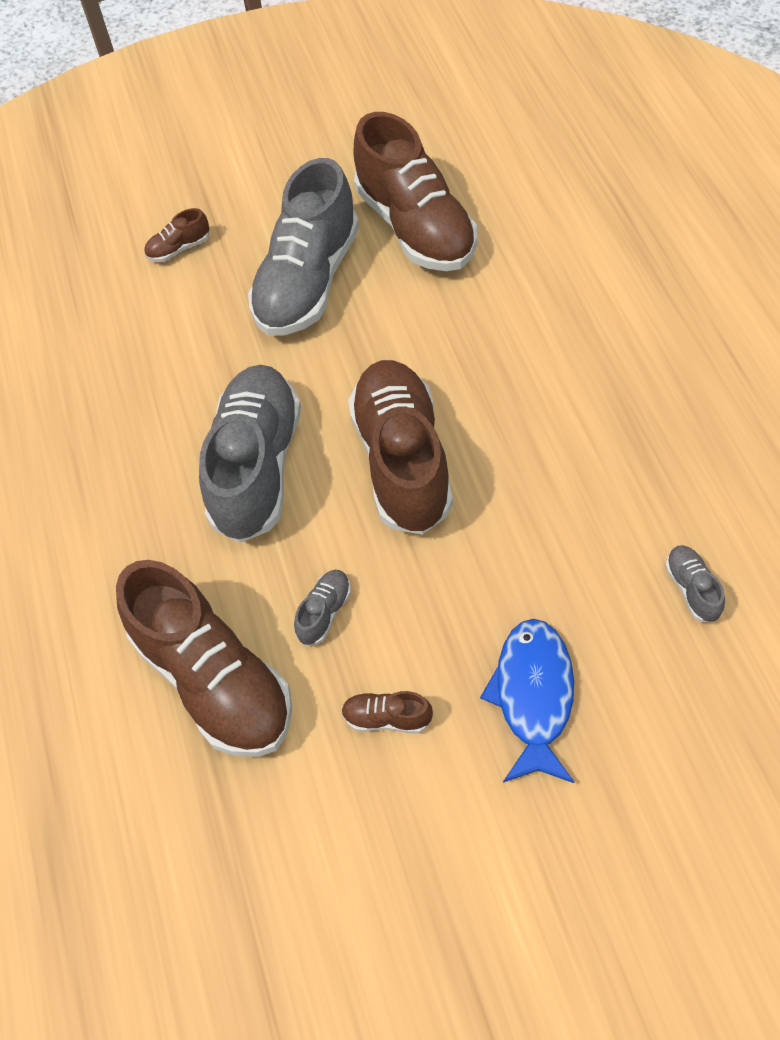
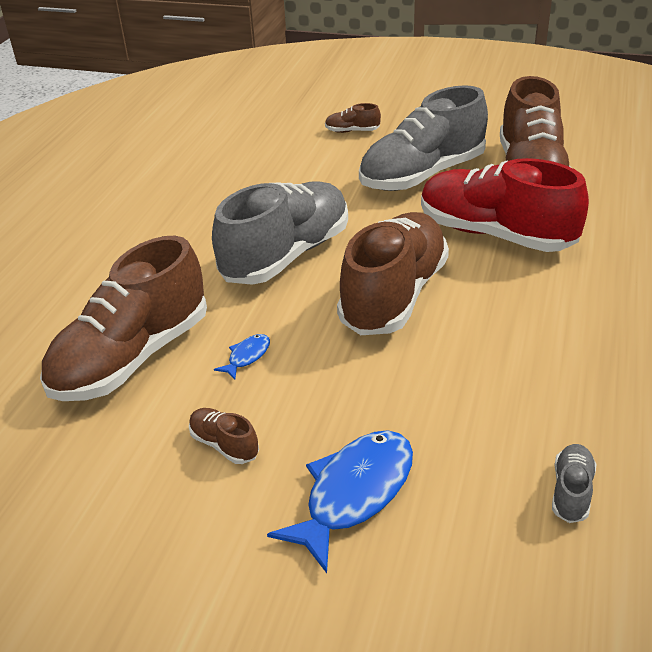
camera: 30 degrees right, 20 degrees down
(214, 679) = (132, 357): brown shoe -> brown shoe turned 45 degrees clockwise
(324, 612) = (247, 356): grey shoe -> blue fish
(439, 330) = (495, 234): none -> red shoe

